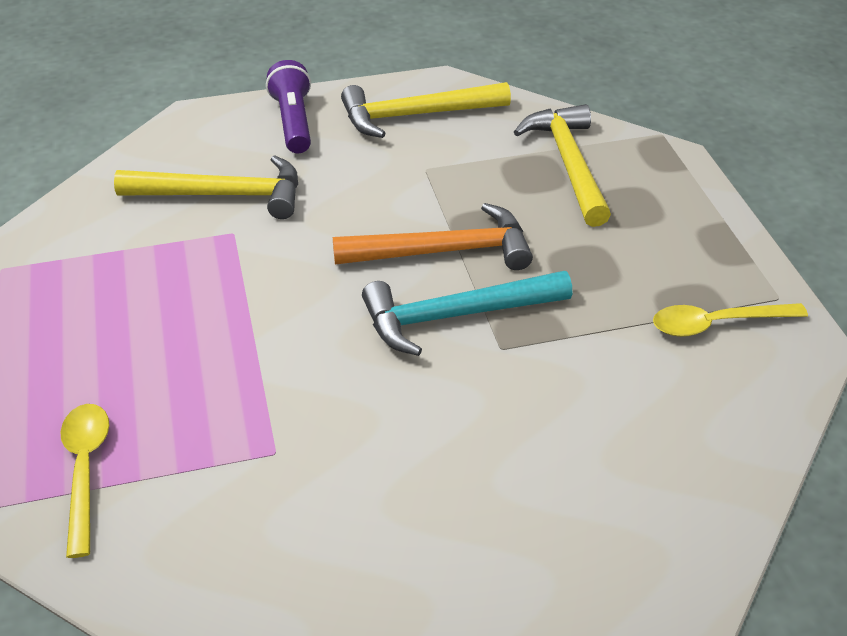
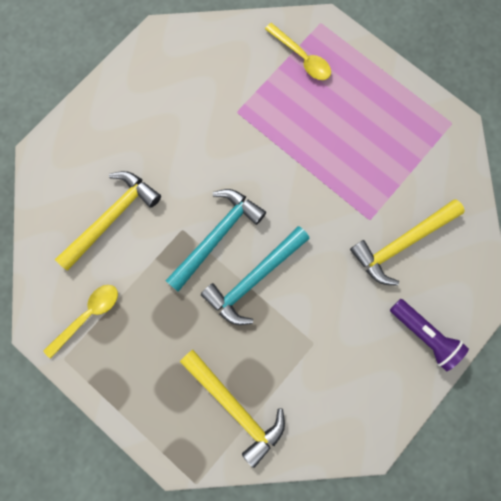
camera: 145 degrees right, 35 degrees up
(415, 115) = (359, 395): yellow hammer -> yellow hammer (112, 217)
(444, 251) = (253, 279): orange hammer -> turquoise hammer

